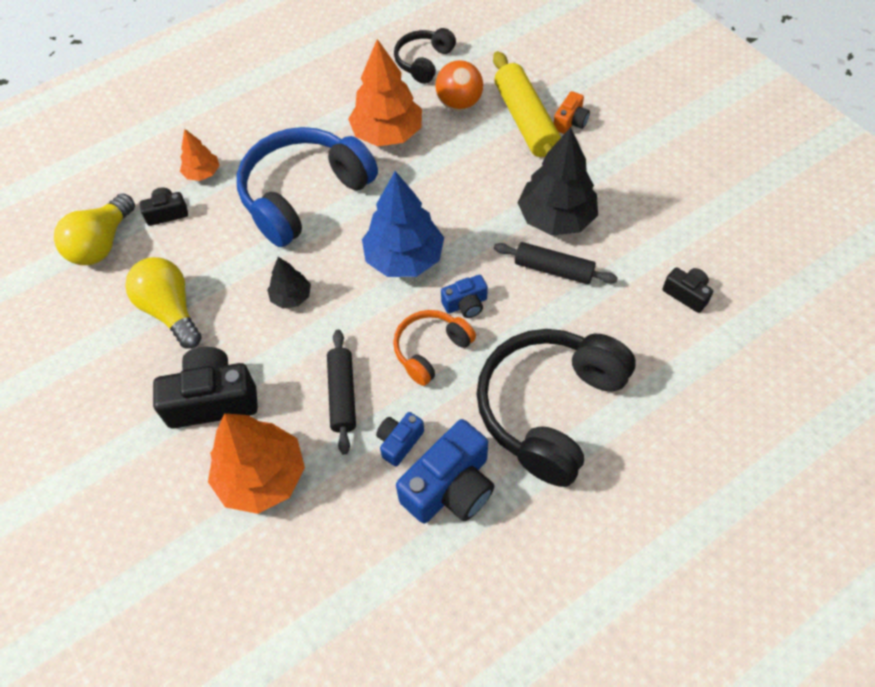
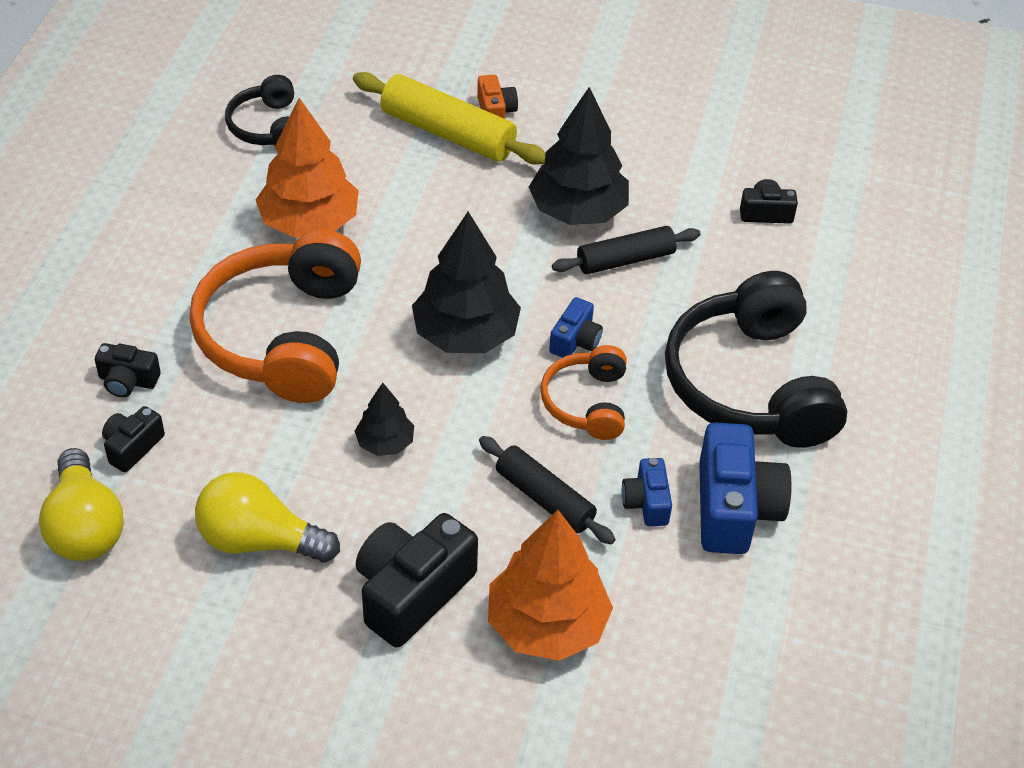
camera: 45 degrees left, 10 degrees down
(202, 173) = (128, 381): orange tree -> black camera
(304, 195) = (283, 335): blue headphones -> orange headphones
(404, 258) = (466, 334): blue tree -> black tree
(459, 104) = (357, 151): orange ball -> none

